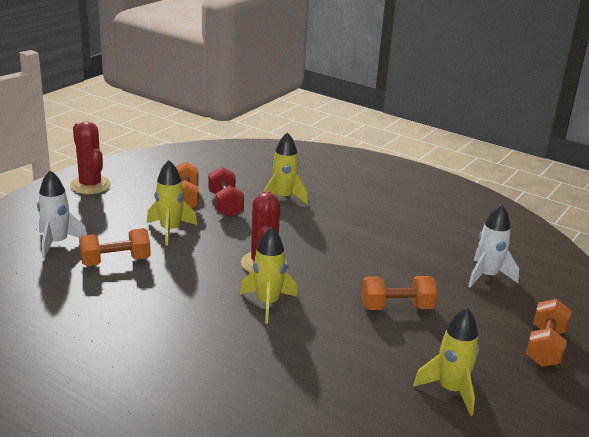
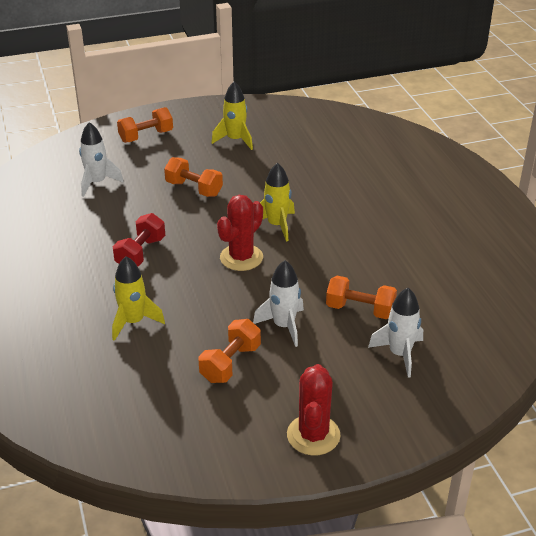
camera: 140 degrees left, 10 degrees up
(170, 230) = (284, 326): yellow rocket -> white rocket
(225, 204) = (199, 338): red dumbbell -> red dumbbell (140, 253)

